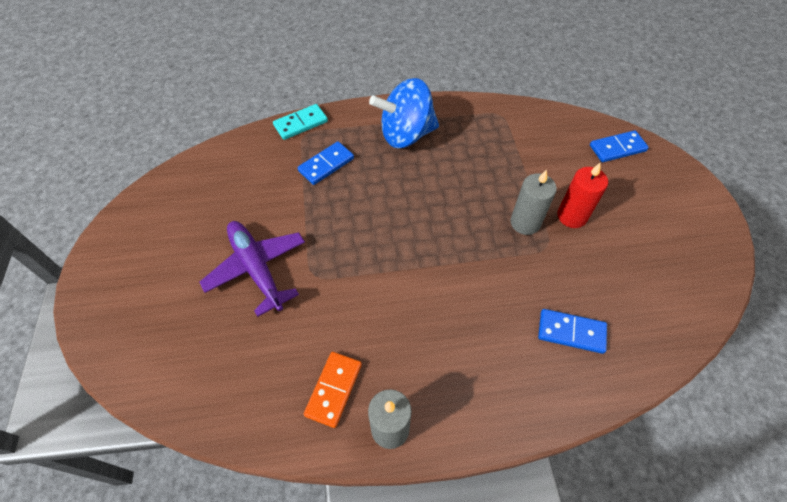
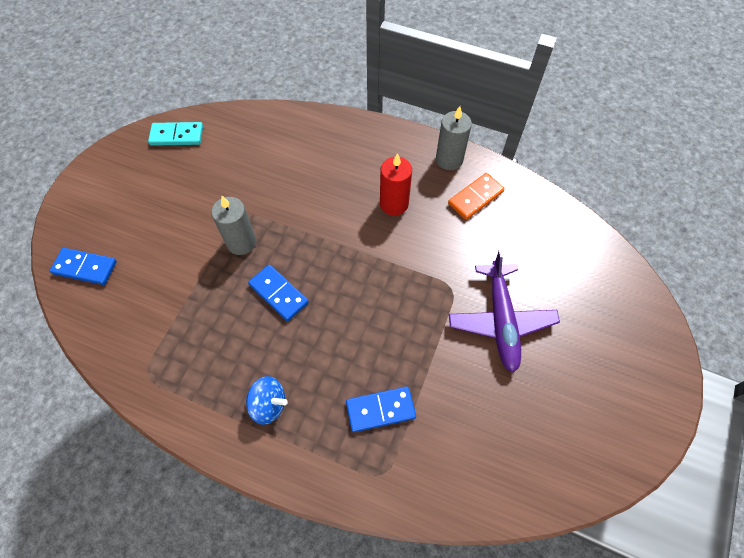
camera: 150 degrees left, 5 degrees up
(300, 123) = (379, 497): turquoise domino -> turquoise domino (177, 136)
(406, 134) = (268, 404): blue spinning top -> blue spinning top, size x0.53
(571, 332) = (286, 153): blue domino -> blue domino (278, 294)
(572, 216) = (198, 228): red candle -> red candle (394, 204)

